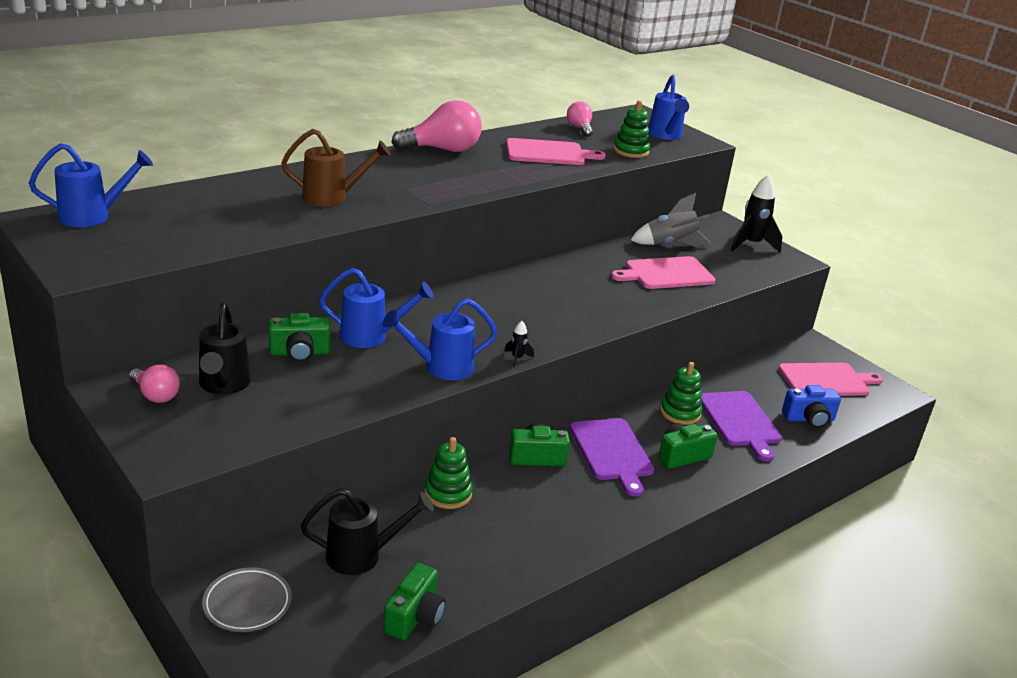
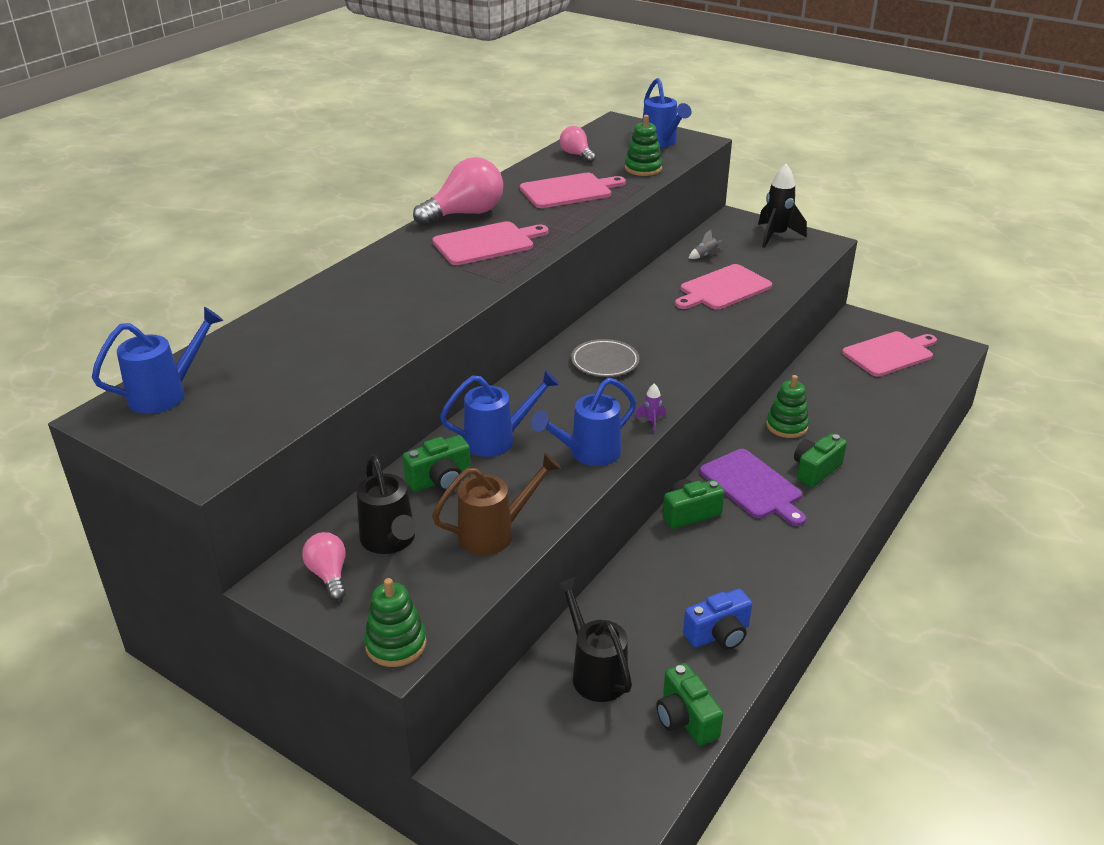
camera: 15 degrees left, 5 degrees up
(155, 395) = (329, 575): pink light bulb -> pink light bulb turned 135 degrees counterclockwise
(247, 603) = (520, 763): grey plate -> grey plate (605, 362)
(332, 198) = (399, 301): brown watering can -> brown watering can (494, 533)
(361, 555) = (595, 672): black watering can -> black watering can turned 90 degrees counterclockwise
(415, 617) = (685, 719): green camera -> green camera turned 150 degrees clockwise
(442, 174) = (486, 243): none -> pink cutting board
(448, 494) = (633, 579): green stacking toy -> green stacking toy (396, 644)
(517, 358) = (651, 421): black rocket -> purple rocket
(670, 244) = (705, 256): grey rocket -> grey rocket, size x0.46
(740, 421) = (843, 418): purple cutting board -> none
(809, 419) = (899, 398): blue camera -> blue camera (718, 634)

